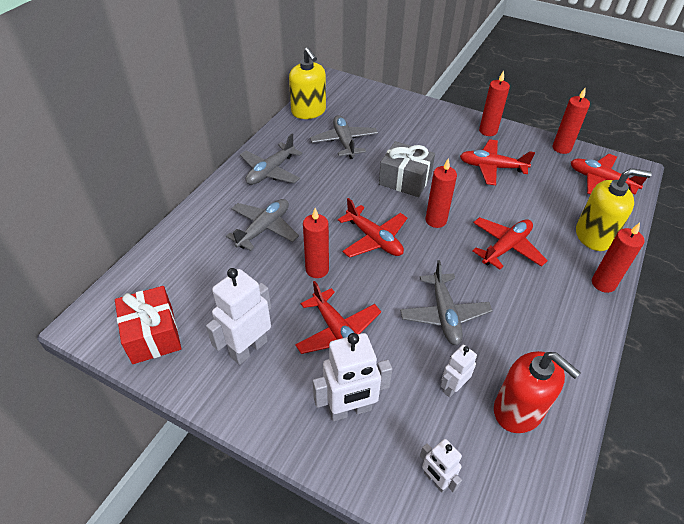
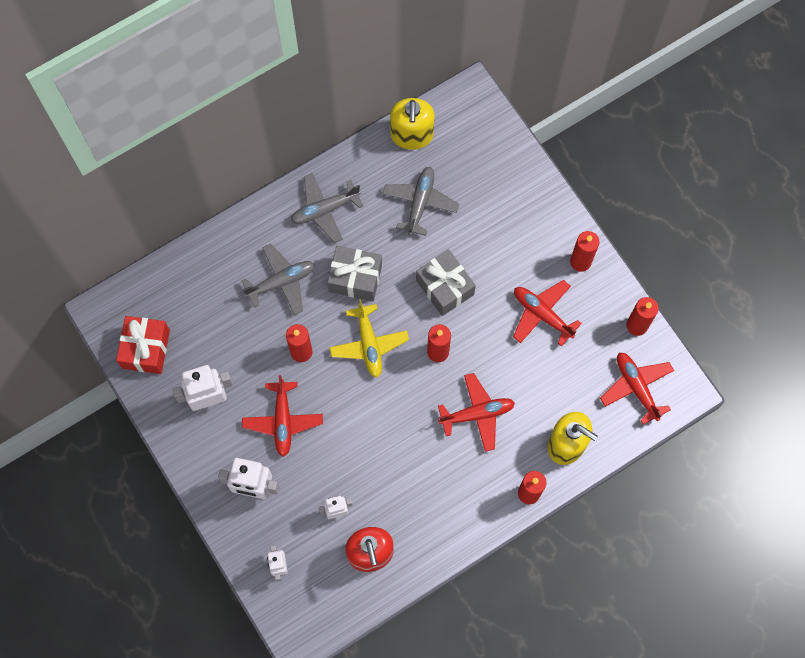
camera: 30 degrees right, 25 degrees up
(328, 202) = (355, 278): none -> grey gift
(374, 239) = (369, 344): red plane -> yellow plane
(444, 314) = (374, 450): grey plane -> none

